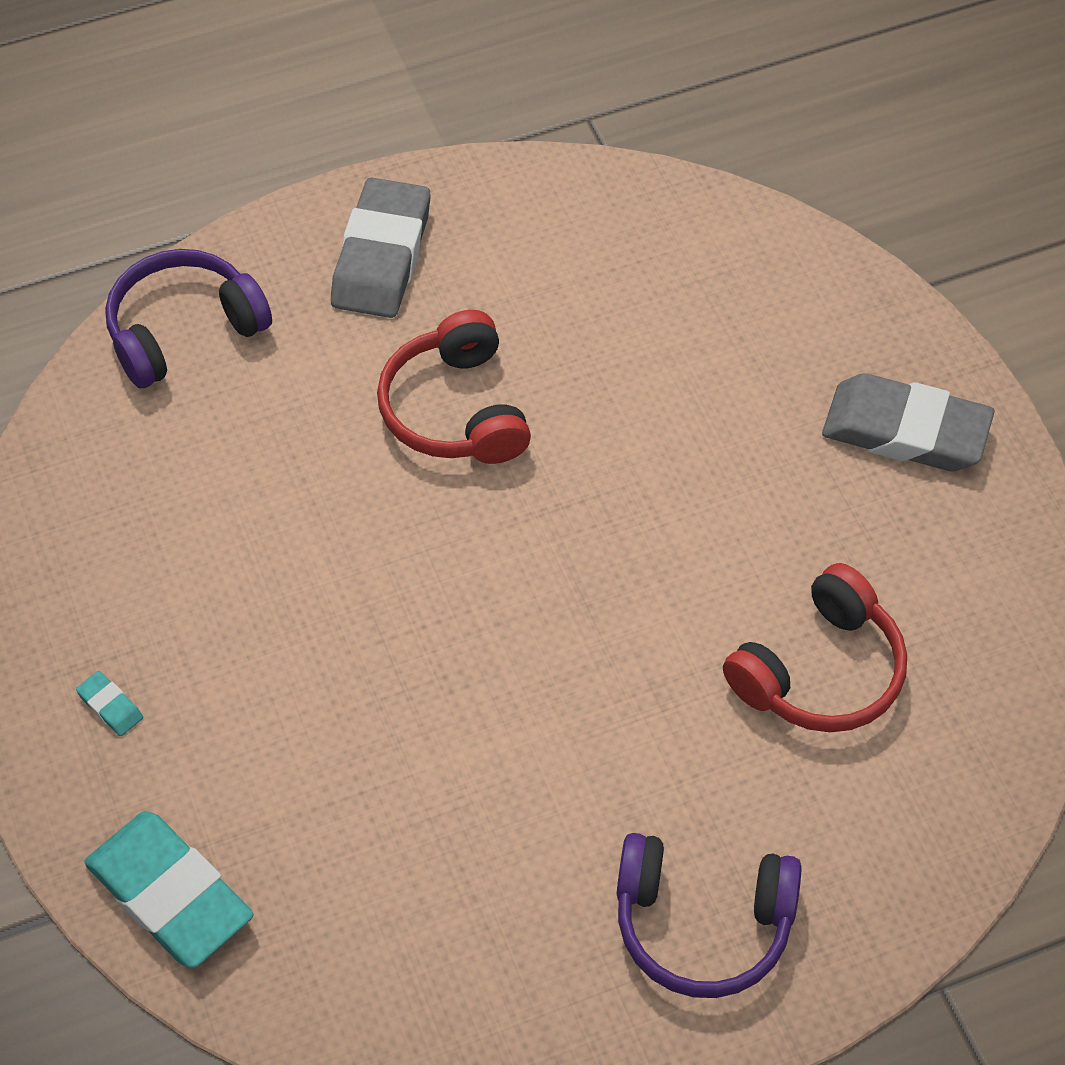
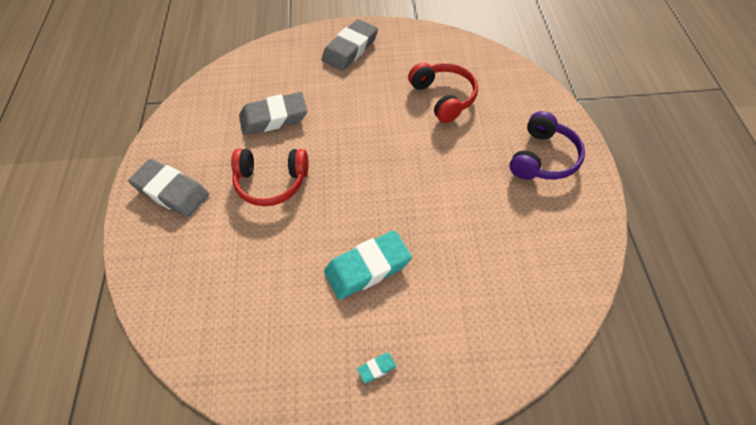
camera: 70 degrees left, 0 degrees up
(170, 895) = (492, 360): turquoise eraser -> turquoise eraser (368, 267)
(184, 330) = (164, 286): purple headphones -> none
(627, 354) = (274, 118): none -> grey eraser

